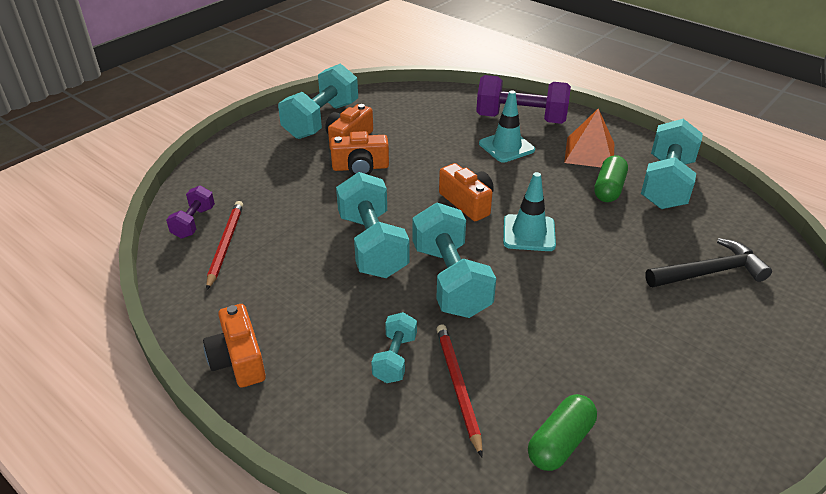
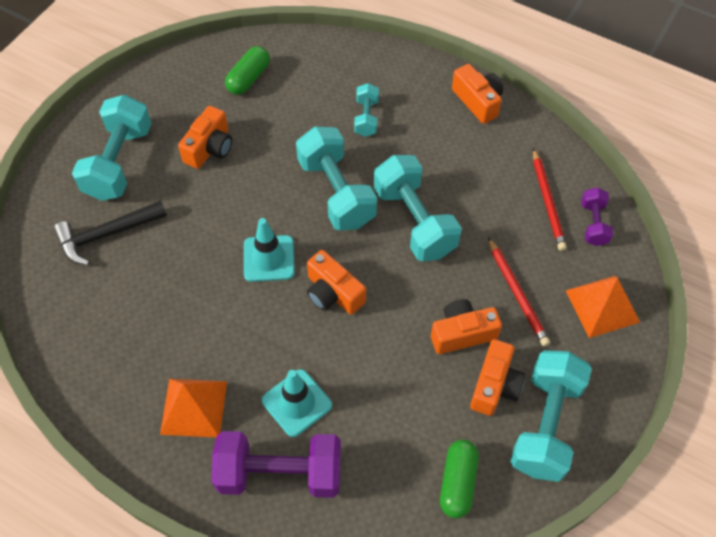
camera: 170 degrees right, 20 degrees up
(232, 170) = (602, 306): none -> orange pyramid
(458, 387) = (318, 104): red pencil -> red pencil (517, 293)
(606, 347) = (210, 148): none -> orange camera
(608, 189) = (180, 340): green capsule -> green capsule (457, 482)
(666, 183) = (113, 359): turquoise dumbbell -> turquoise dumbbell (119, 162)

